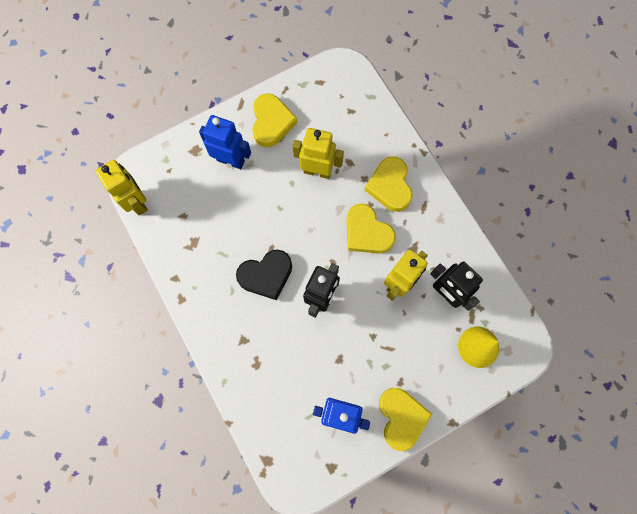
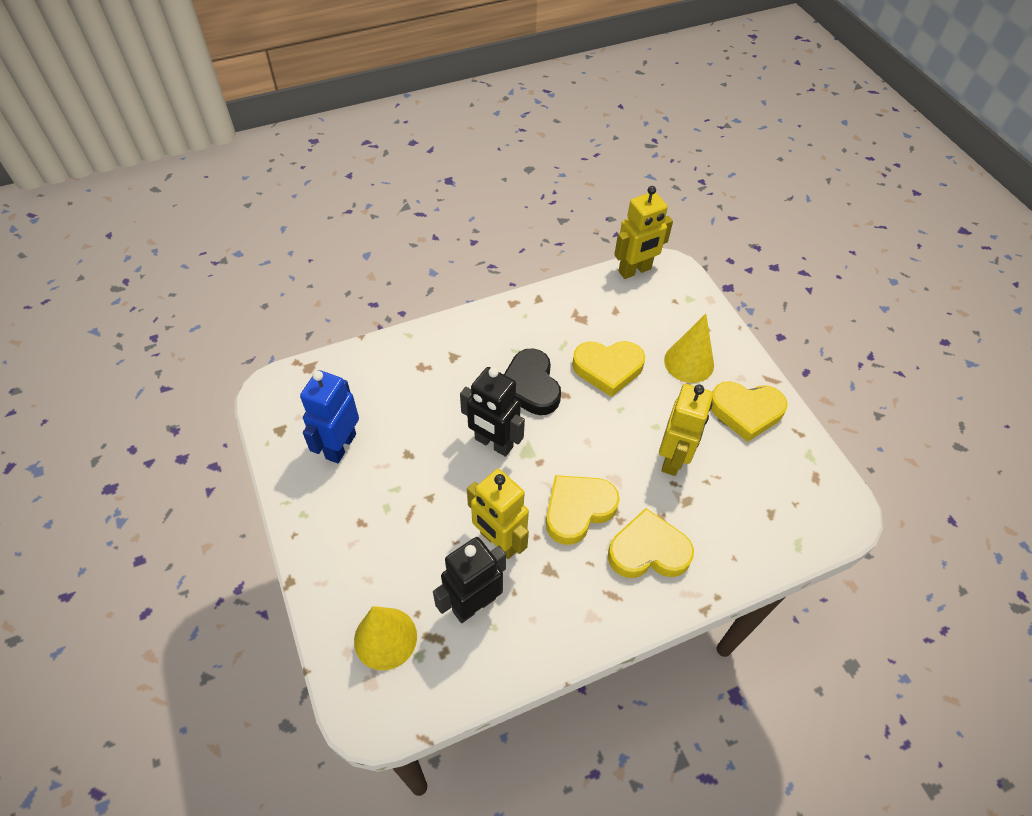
camera: 95 degrees right, 20 degrees down
(231, 160) = (689, 362): blue robot -> yellow cone
(401, 417) = (315, 517): yellow heart -> yellow heart (608, 368)

